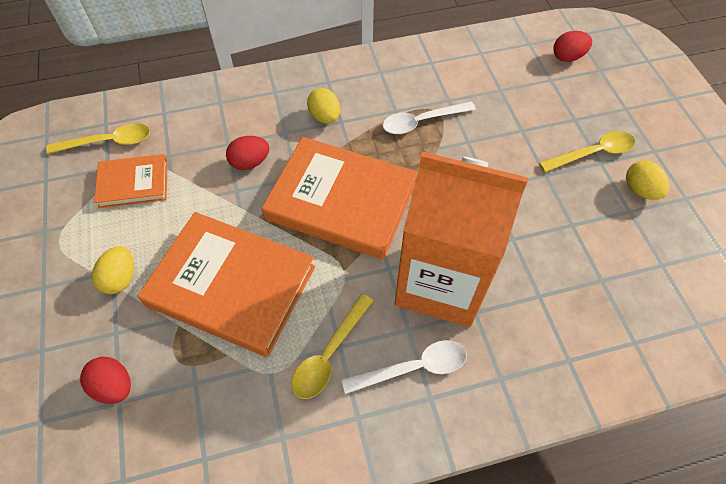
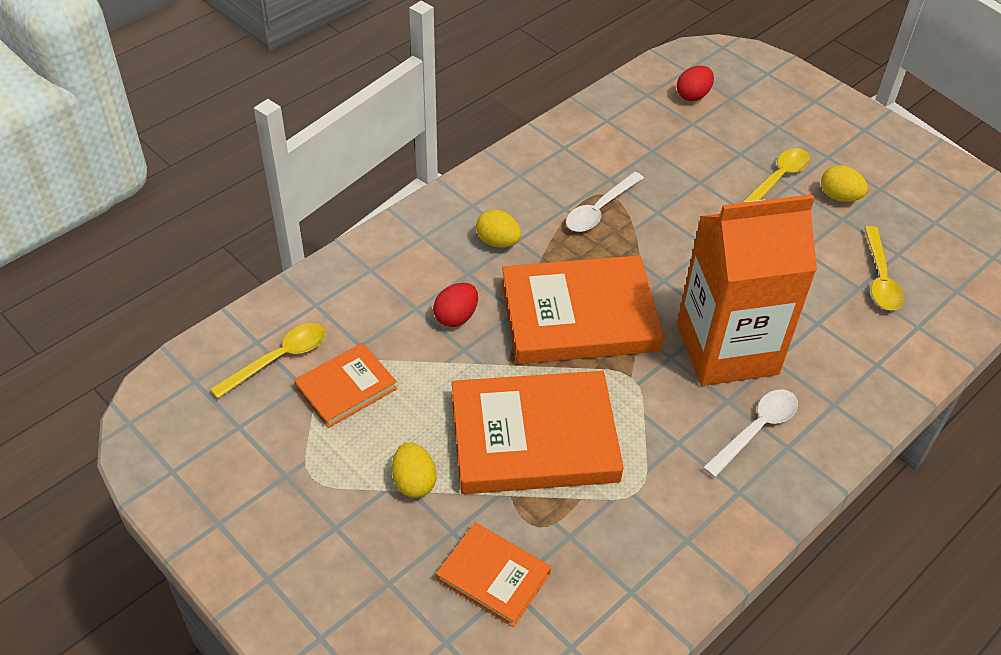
camera: 30 degrees left, 10 degrees down
(114, 386) = (493, 576): red egg -> orange book
(329, 354) = (674, 453): yellow spoon -> yellow spoon (880, 278)

